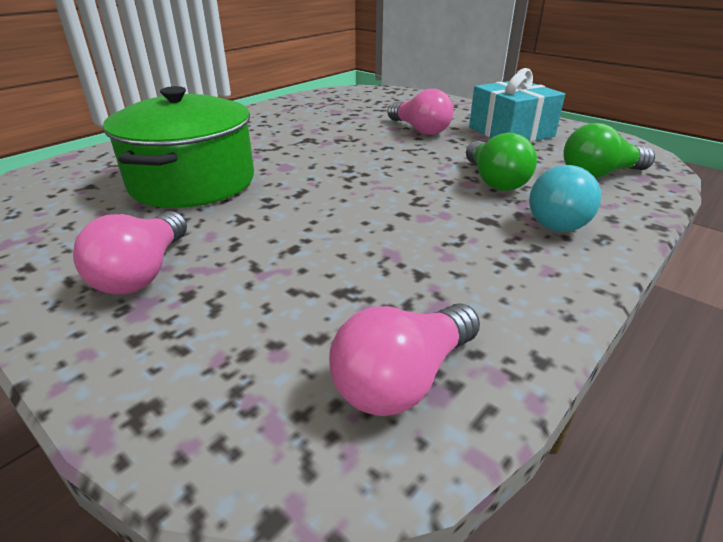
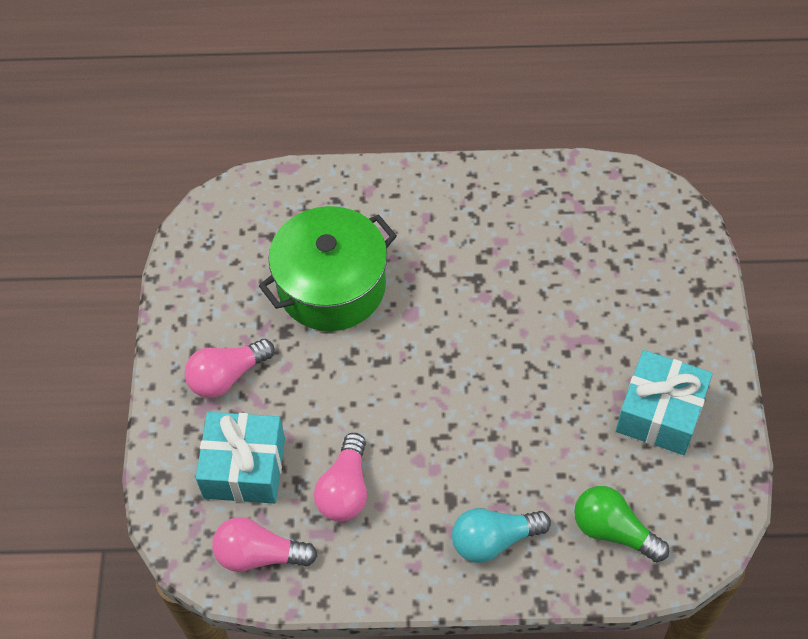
camera: 50 degrees right, 25 degrees up
(264, 321) = (244, 468): none -> turquoise gift
(420, 130) = (587, 340): pink light bulb -> pink light bulb (345, 489)
(494, 181) = (523, 466): green light bulb -> none

